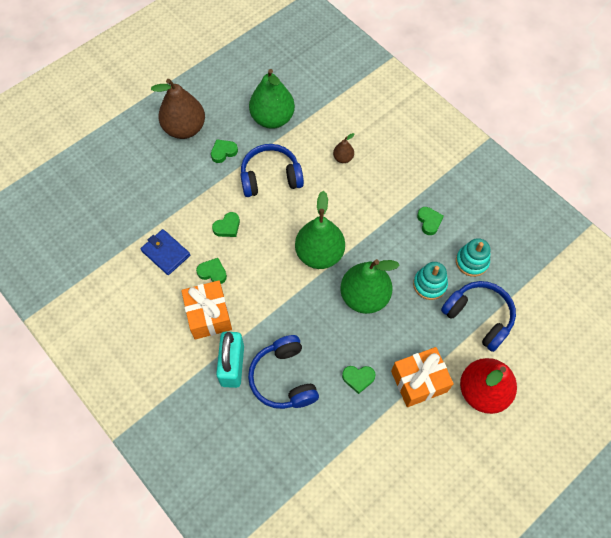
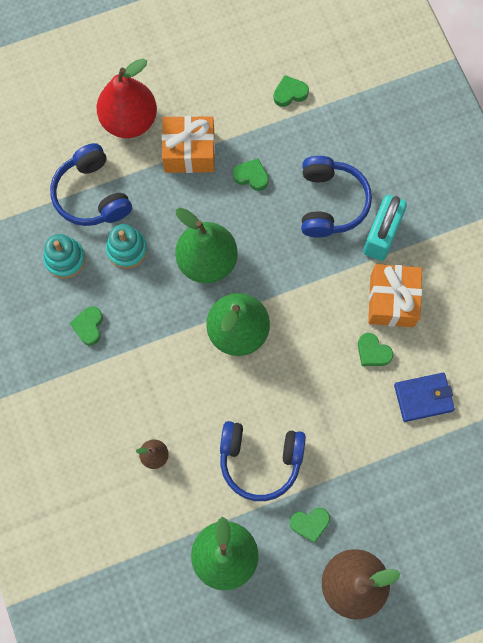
camera: 160 degrees left, 10 degrees up
(166, 253) = (423, 397): blue wallet -> blue wallet turned 75 degrees counterclockwise
(227, 227) = (337, 407): green heart -> green heart (290, 93)

